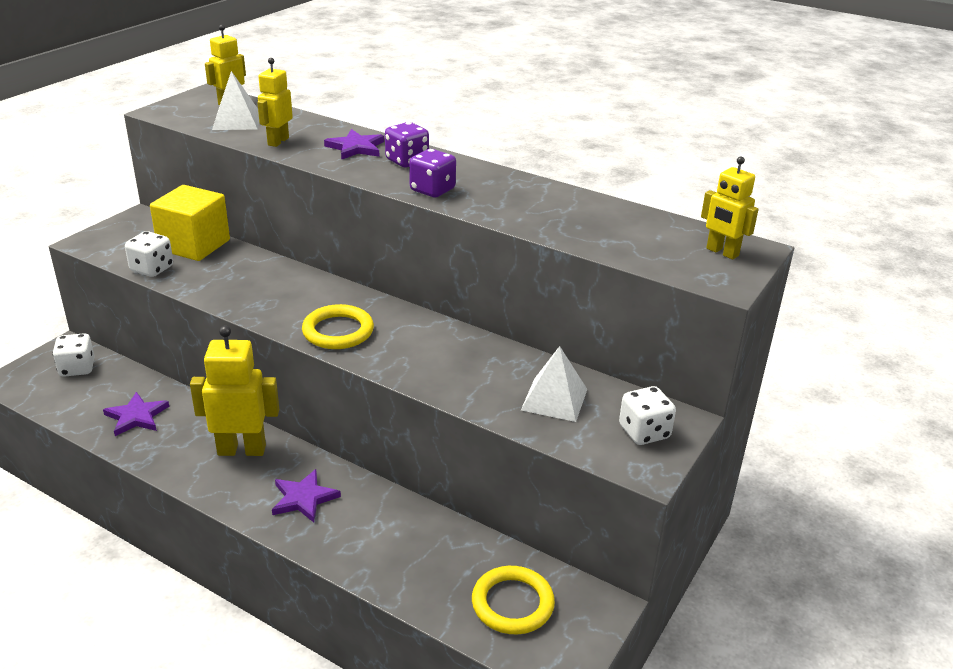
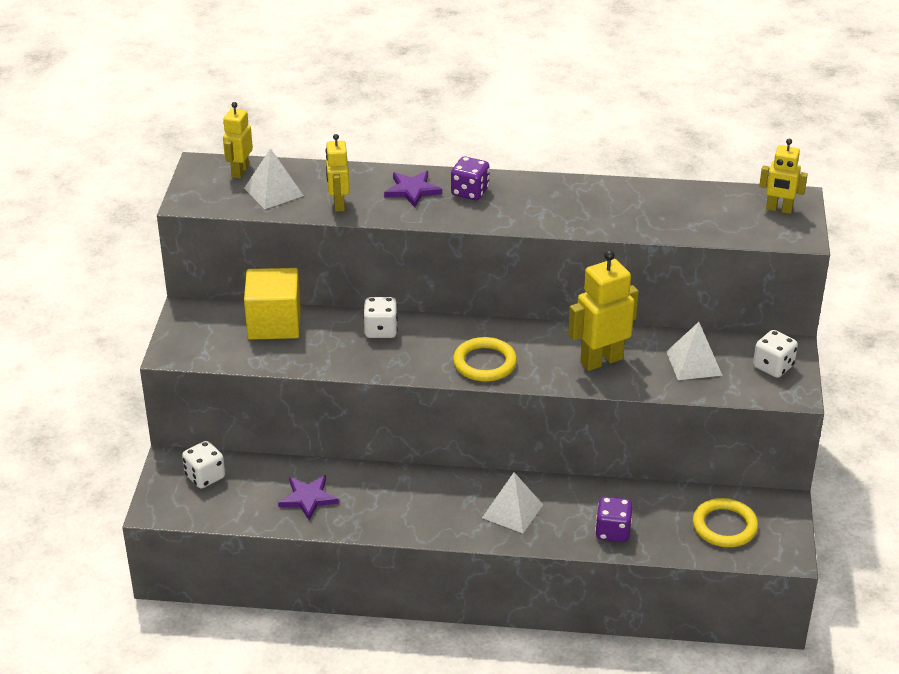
camera: 25 degrees left, 5 degrees up
(152, 269) = (266, 359): white dice -> white dice (381, 330)
(242, 450) = (426, 492): yellow robot -> yellow robot (601, 360)
(304, 498) = (512, 511): purple star -> white pyramid
(432, 190) = (521, 217): purple dice -> purple dice (613, 531)

